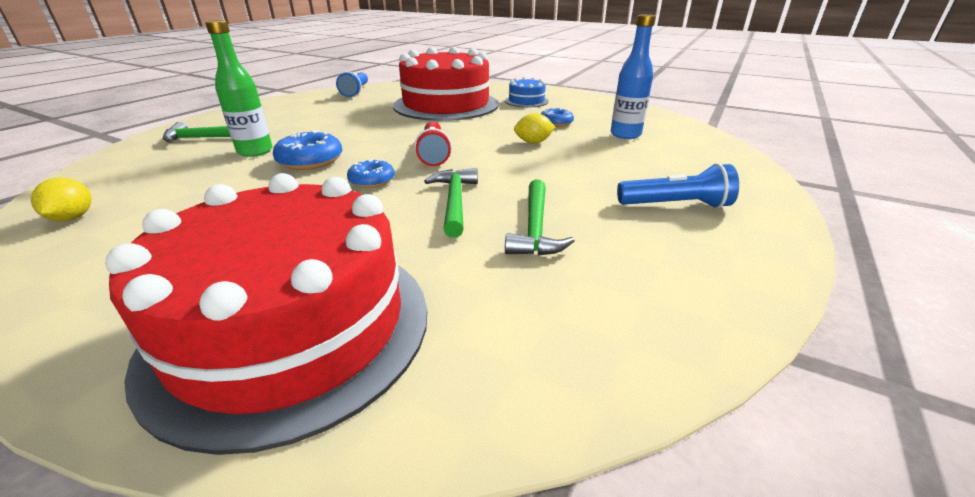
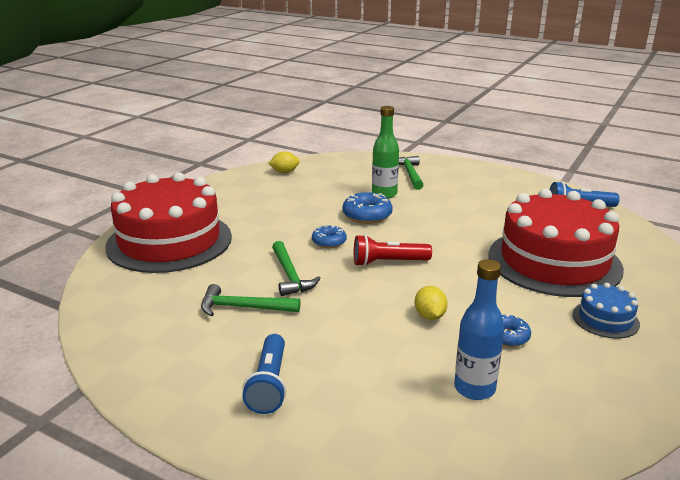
camera: 90 degrees right, 5 degrees down
(454, 201) = (290, 275): green hammer -> green hammer turned 75 degrees clockwise

